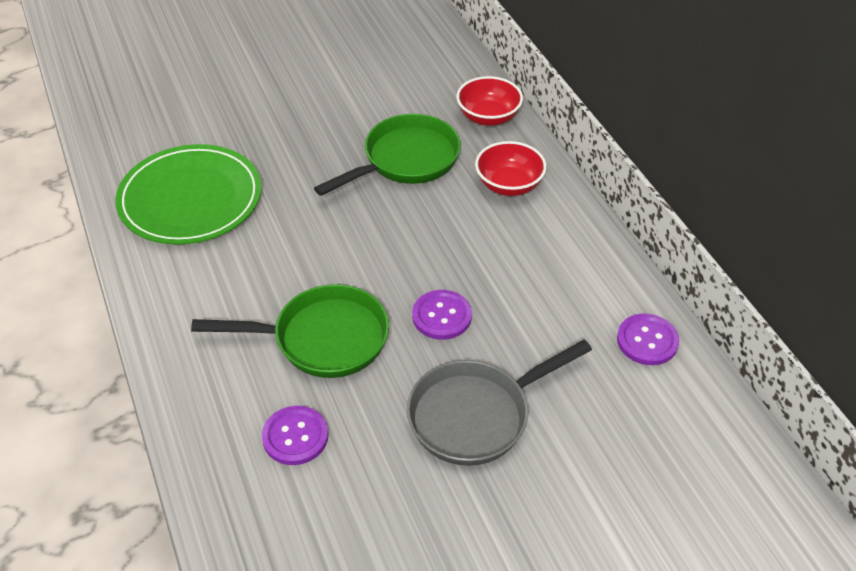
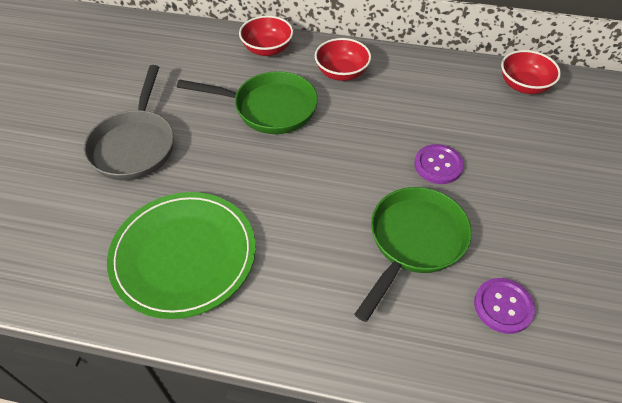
camera: 55 degrees left, 5 degrees up
(405, 160) = (269, 108): green pan -> green pan turned 105 degrees clockwise
(476, 415) = (540, 192): grey pan -> grey pan (135, 145)
(647, 341) = (523, 85): purple button -> red bowl

